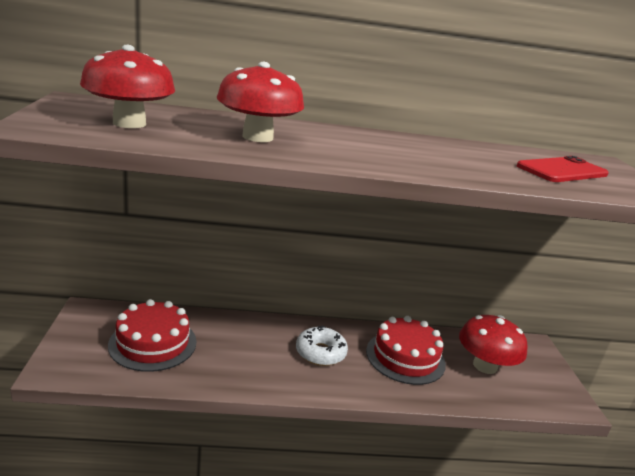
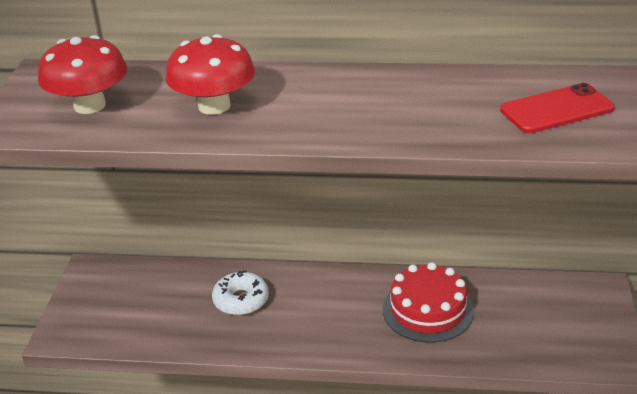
camera: 15 degrees right, 10 degrees up
(153, 343) = (153, 304): red cake -> none
(320, 353) = (330, 308): white donut -> white donut (241, 300)
(485, 366) = (523, 317): red mushroom -> none

